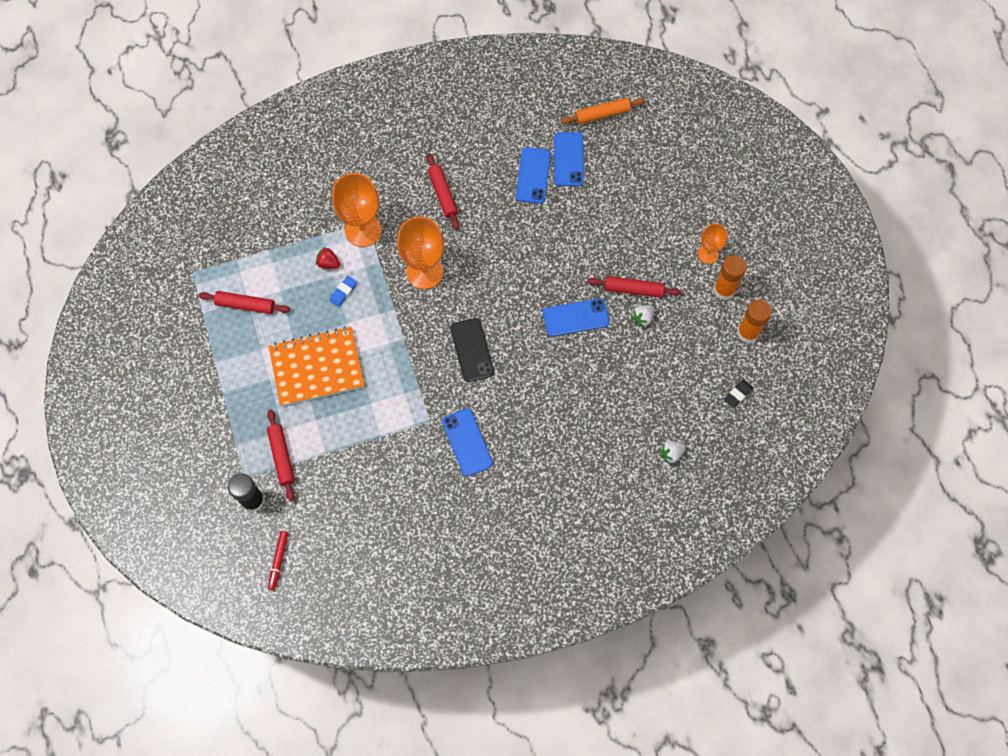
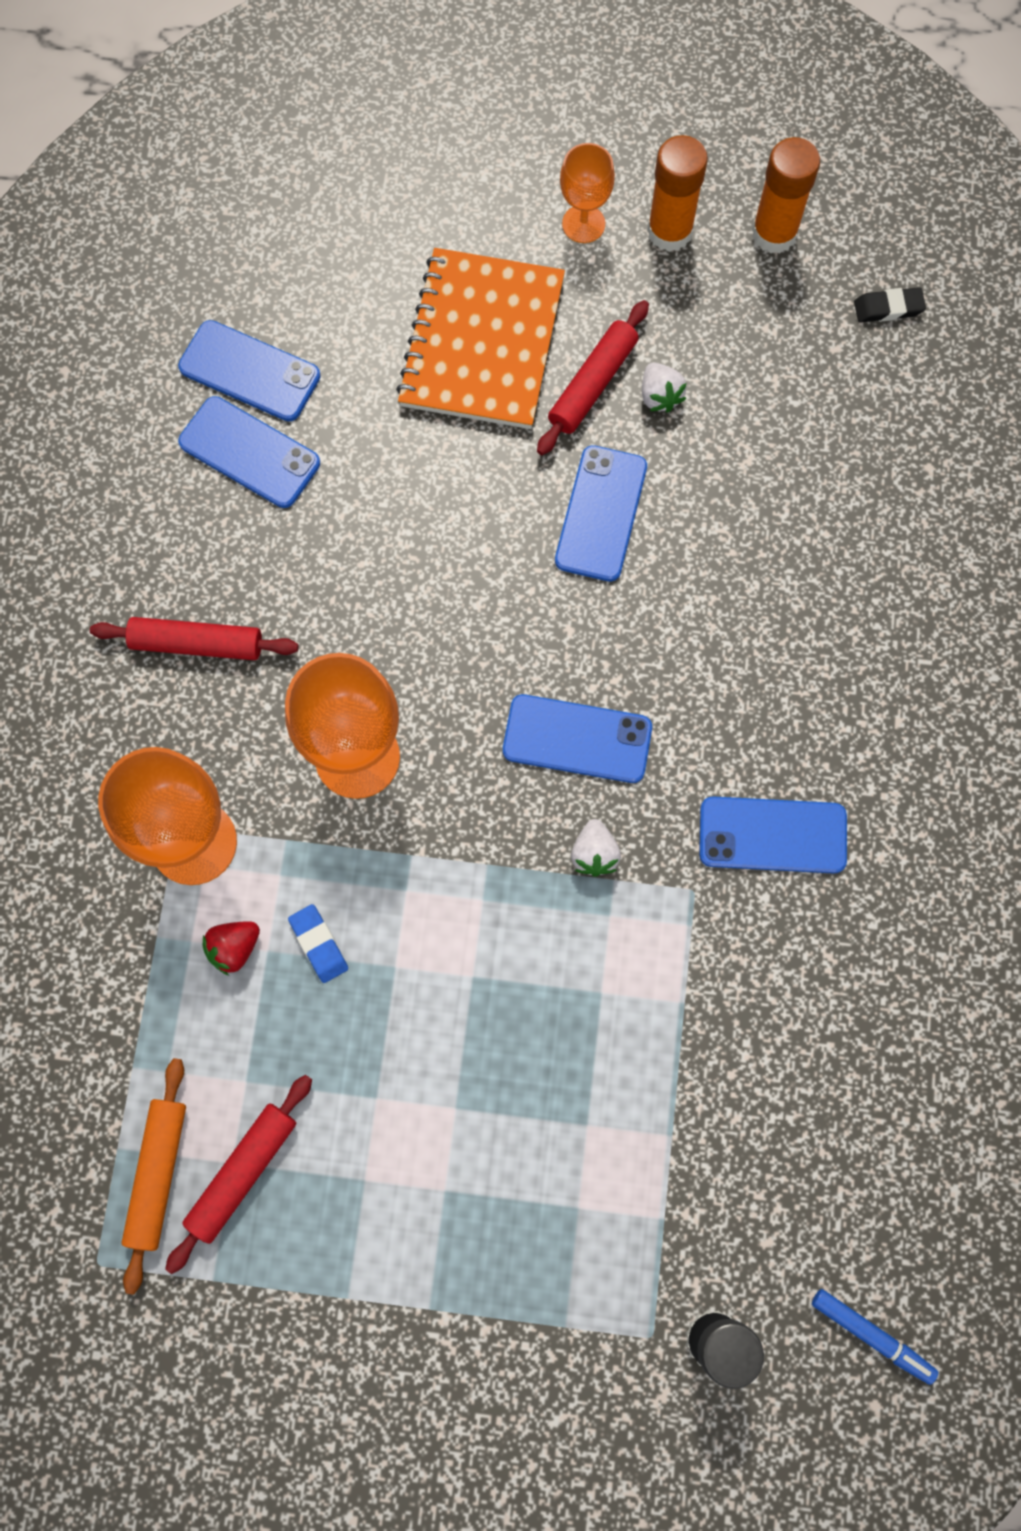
camera: 65 degrees left, 5 degrees up
(278, 561) = (871, 1335): red marker -> blue marker
(282, 457) = (639, 1234): red rolling pin -> none
(317, 367) = (468, 1073): orange notebook -> orange notebook (482, 342)
(472, 350) = (577, 739): black phone -> blue phone
(602, 114) = (184, 266): orange rolling pin -> orange rolling pin (158, 1174)
(671, 453) = (955, 473): white strawberry -> white strawberry (594, 854)
(737, 394) = (888, 308): black eraser -> black eraser turned 75 degrees counterclockwise

